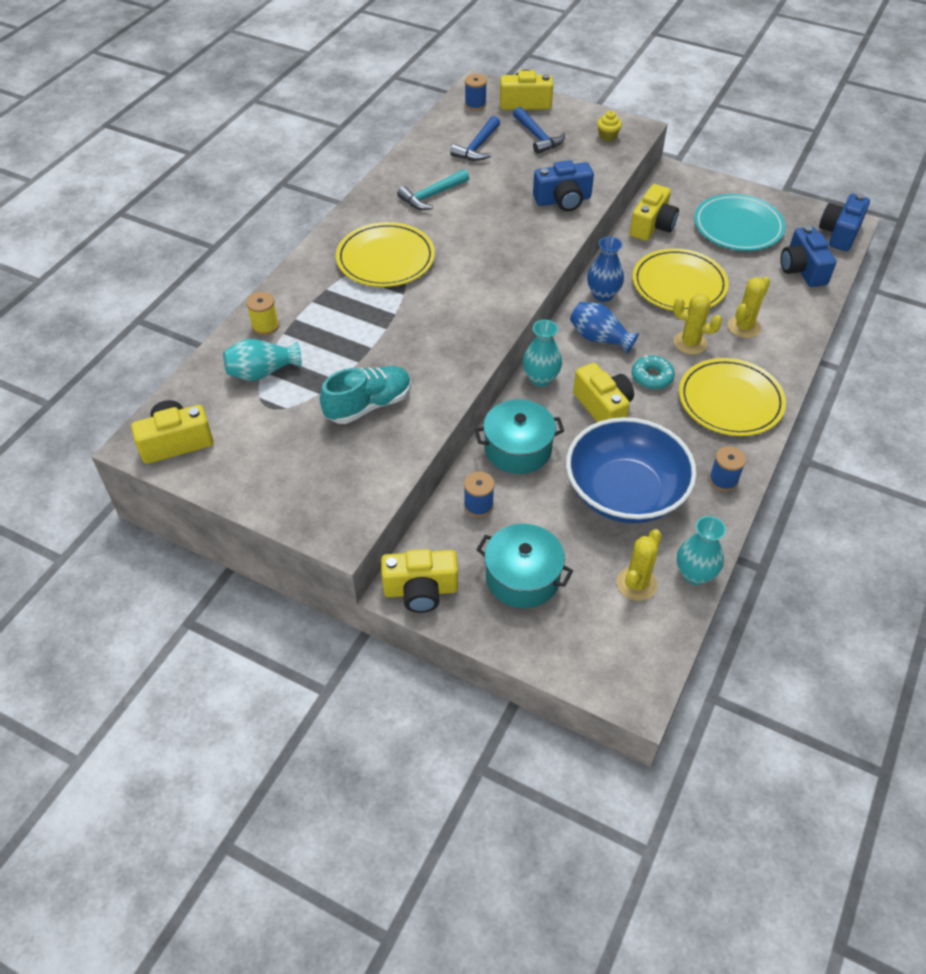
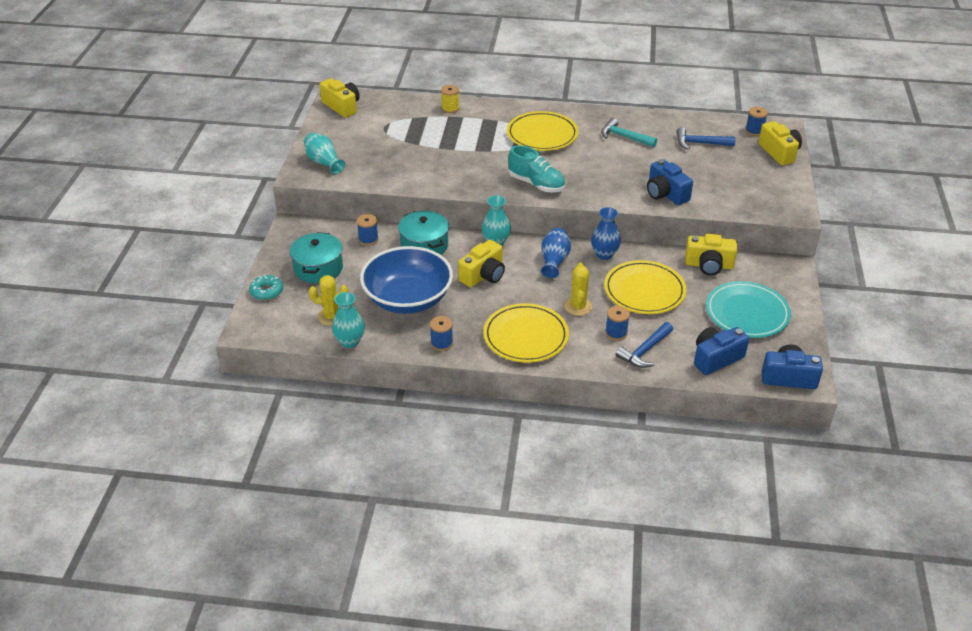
camera: 70 degrees right, 10 degrees down
(262, 372) = (410, 118): turquoise vase -> turquoise vase (324, 162)
(368, 405) = (403, 160): turquoise shoe -> turquoise shoe (536, 184)
(421, 590) = (294, 232): yellow camera -> none
(538, 137) = (737, 167): blue hammer -> blue hammer (644, 351)
(607, 136) = (770, 200): yellow cupcake -> none
(652, 377) = (528, 293): turquoise donut -> turquoise donut (266, 291)
(744, 327) = (616, 333): yellow cactus -> blue spool

